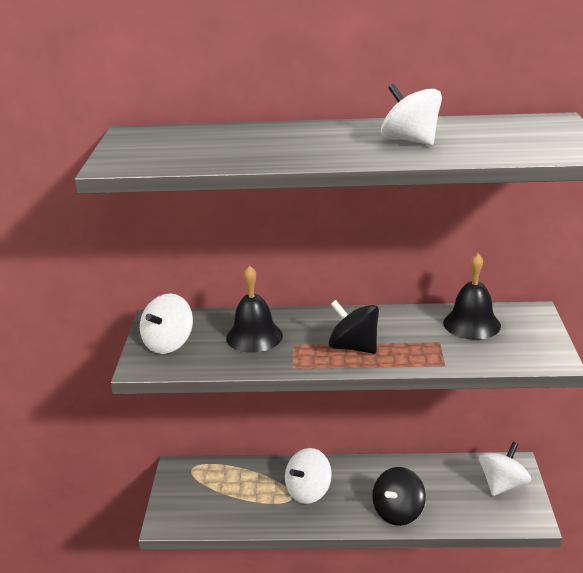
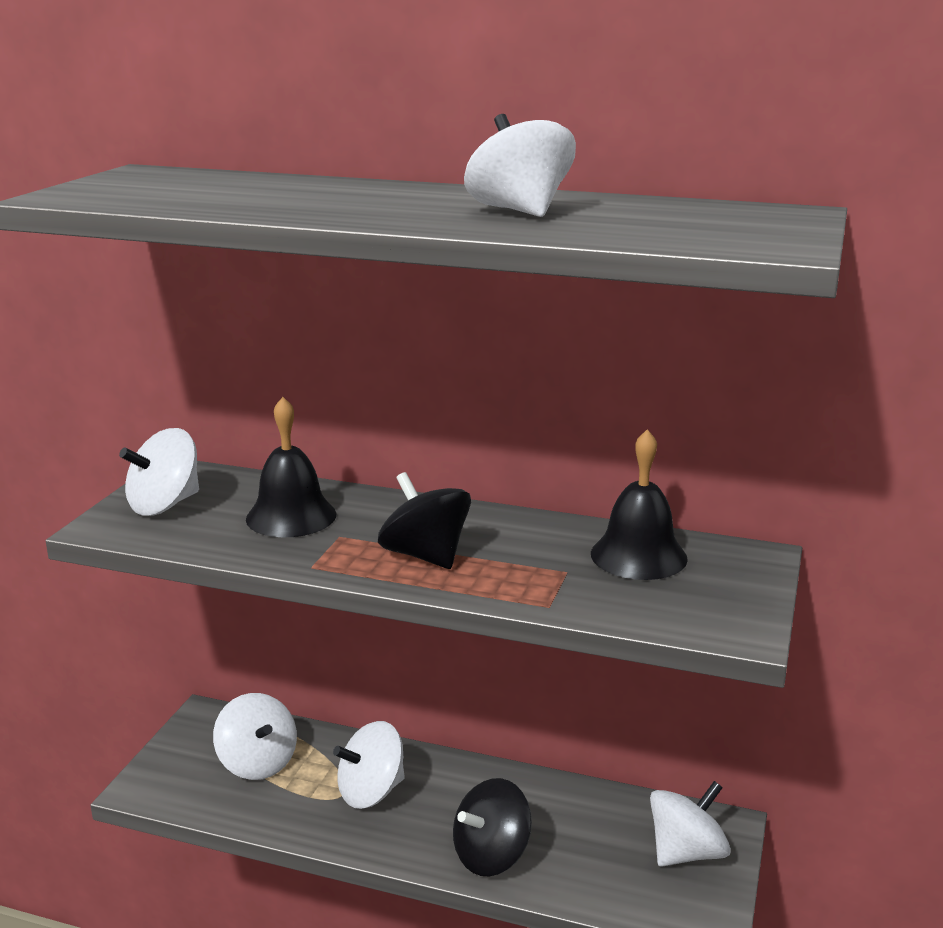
camera: 15 degrees right, 5 degrees down
(229, 490) = (257, 763): none -> white spinning top

